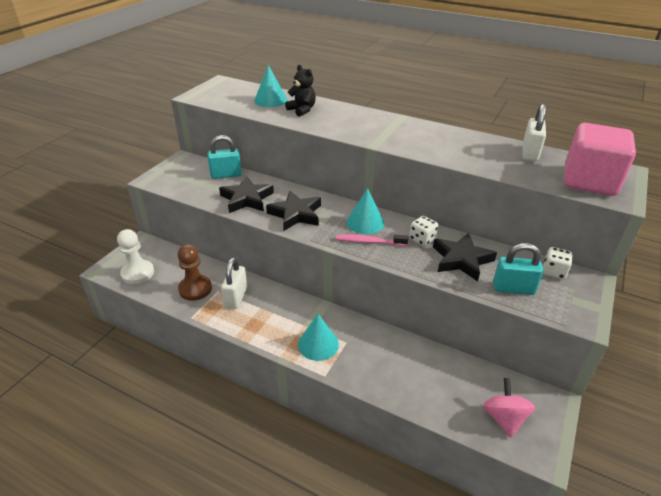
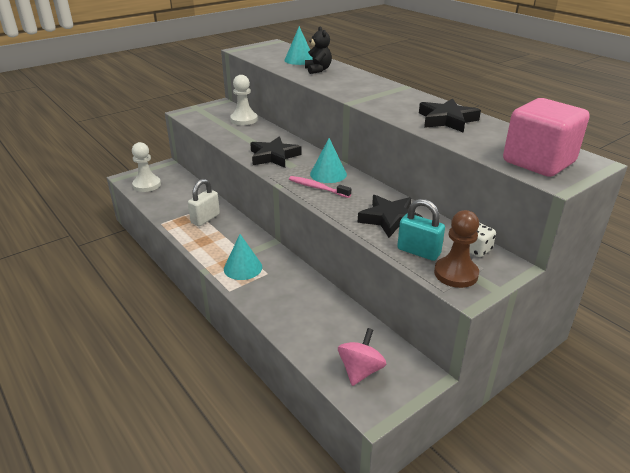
camera: 25 degrees right, 5 degrees down
(195, 289) = (179, 205): brown pawn -> brown pawn (456, 274)
(226, 175) = (244, 120): turquoise padlock -> white pawn
(247, 199) = (244, 138): black star -> black star (447, 120)
(422, 239) = (368, 197): white dice -> none
(529, 153) = (501, 131): white padlock -> none

